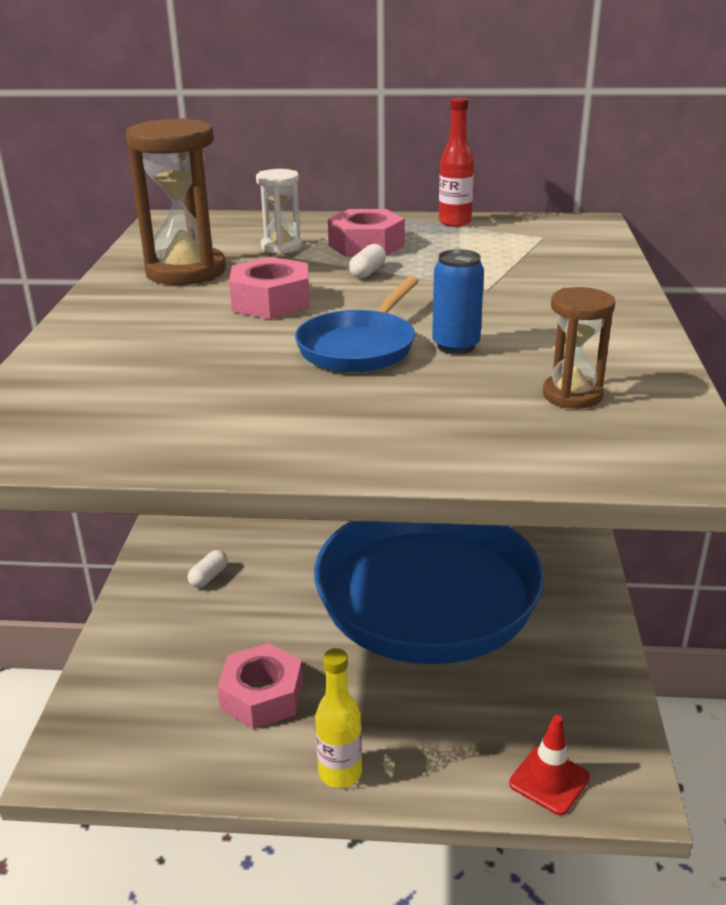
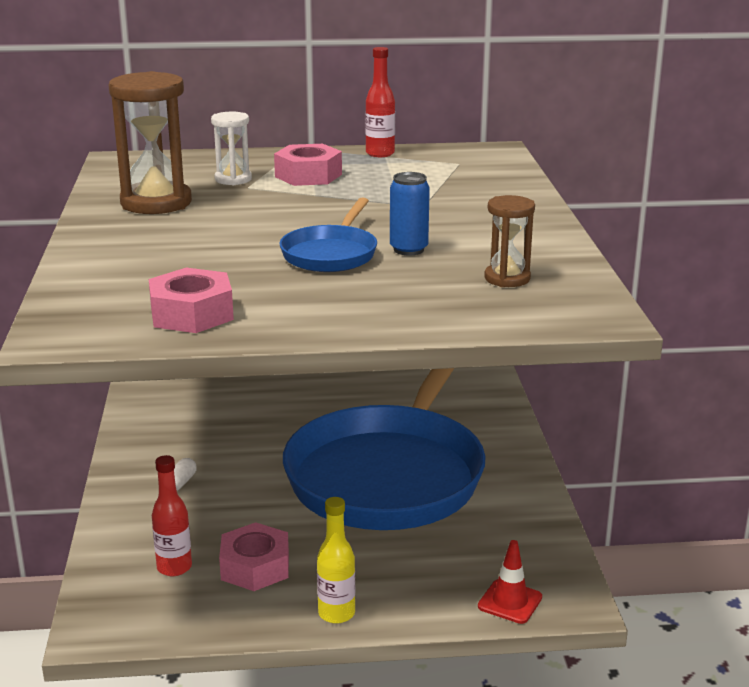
camera: 10 degrees left, 5 degrees down
(174, 687) = (174, 567): none -> red bottle
(271, 302) = (243, 224): pink nut -> pink nut (191, 314)
(367, 272) = (317, 197): white capsule -> none

